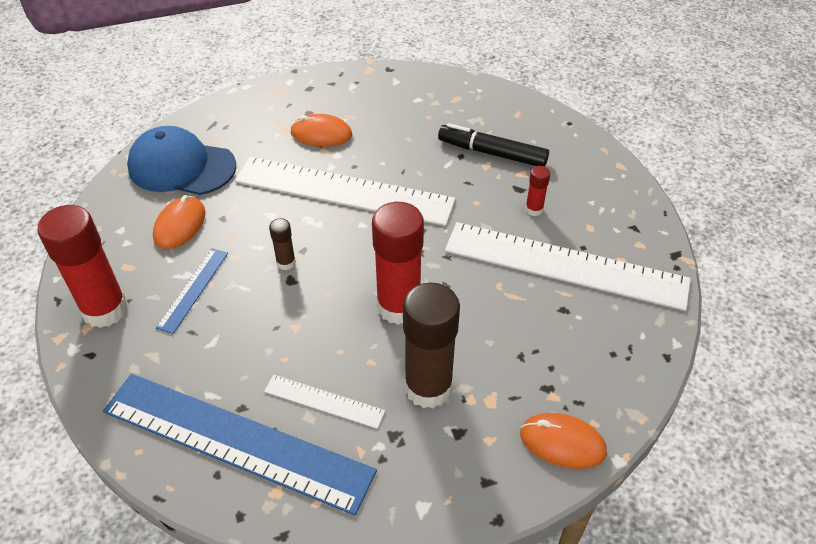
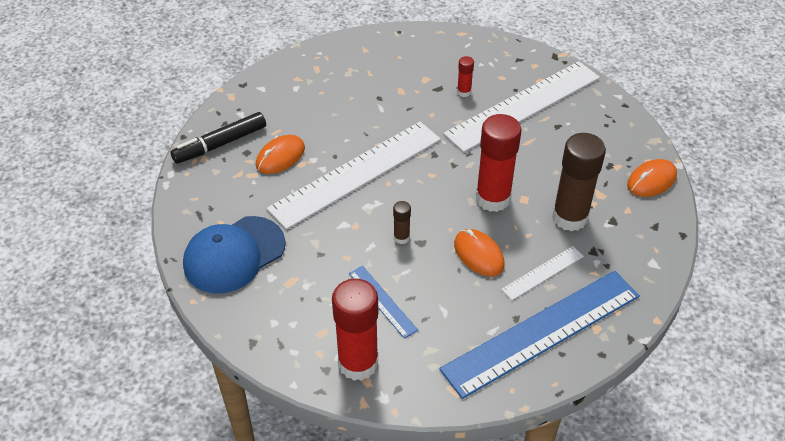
camera: 55 degrees left, 0 degrees up
(180, 225) = (304, 282): orange mouse -> orange mouse (479, 254)
(492, 153) = (392, 82): black marker -> black marker (220, 144)

